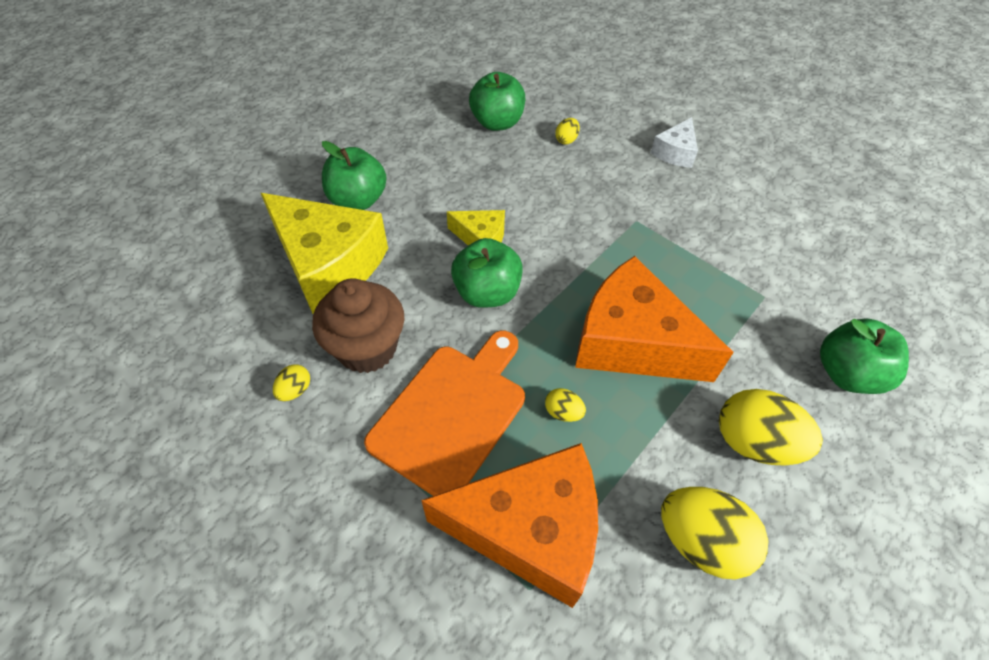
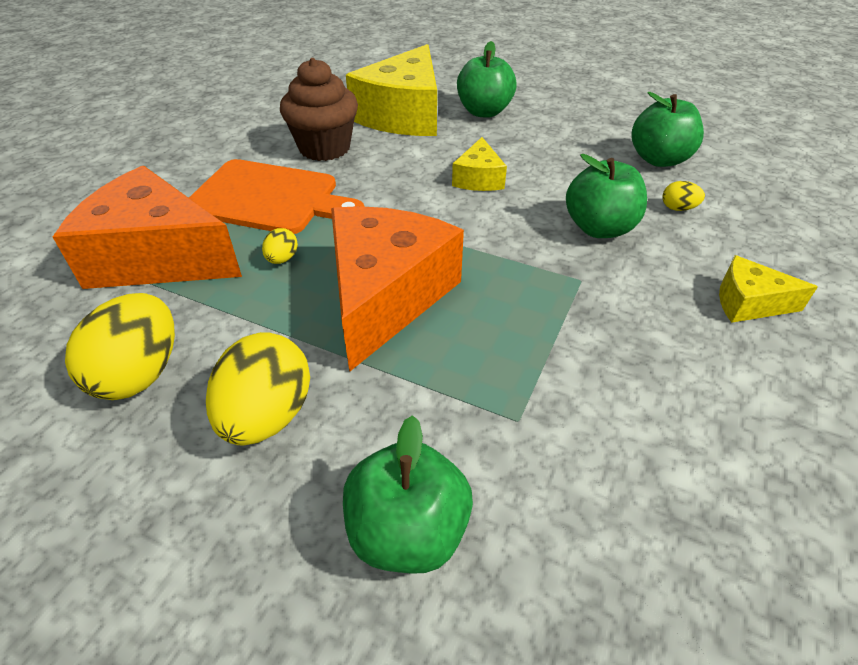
camera: 75 degrees right, 10 degrees down
(295, 390) = (277, 129): yellow egg -> none
(487, 292) = (410, 193): green apple -> green apple (599, 228)
(530, 530) = (158, 257): orange cheese -> orange cheese turned 120 degrees clockwise
(675, 152) = (748, 303): white cheese -> yellow cheese

